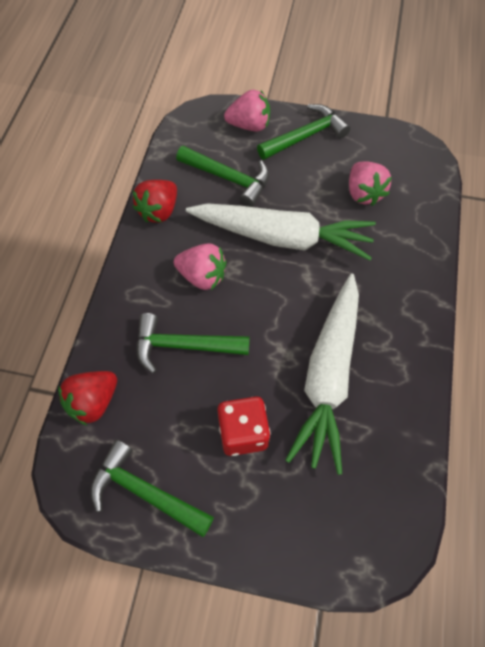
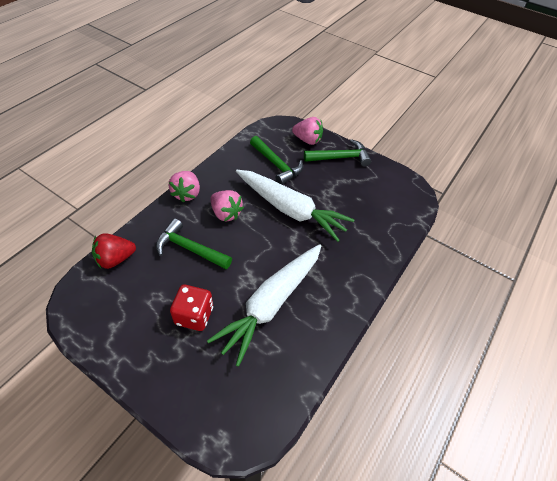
camera: 20 degrees right, 10 degrees down
(145, 492) = (111, 324): green hammer -> none
(159, 211) = (223, 168): red strawberry -> none
(364, 193) = (360, 203): pink strawberry -> pink strawberry (187, 194)

